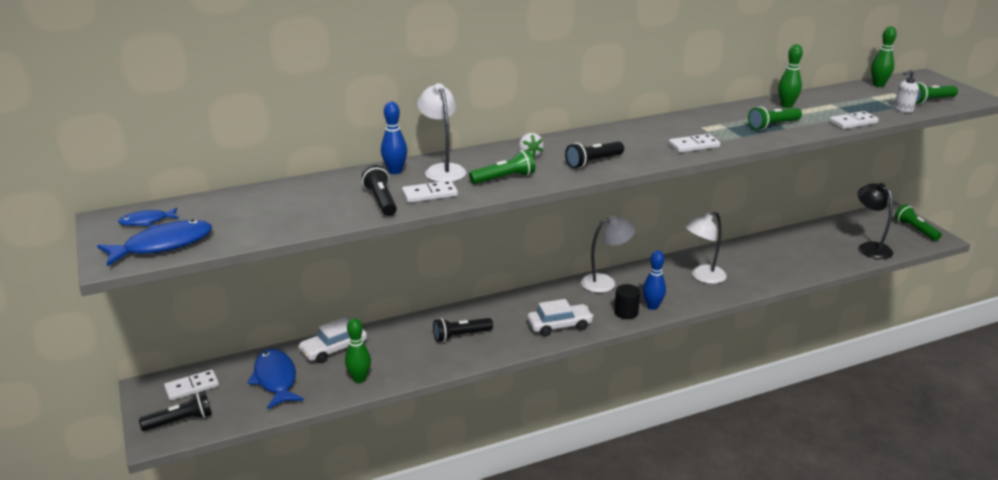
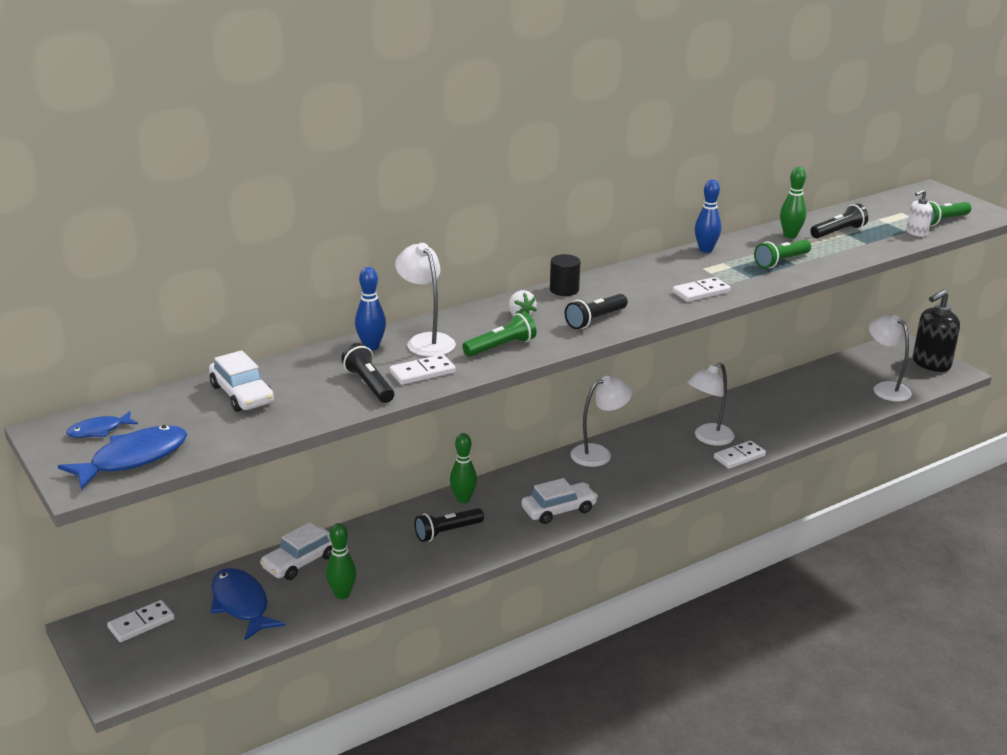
camera: 10 degrees left, 0 degrees up
(180, 421) = (141, 665): black flashlight -> black flashlight (838, 232)
(273, 201) = (242, 394): none -> white car
(626, 312) = (631, 488): black cylinder -> black cylinder (564, 290)
(652, 306) = (659, 478): blue bowling pin -> blue bowling pin (705, 250)
(853, 122) = (866, 252): white domino -> white domino (739, 457)
(870, 247) = (885, 388): black lamp -> white lamp
(878, 85) = (884, 203): green bowling pin -> green bowling pin (463, 499)
(915, 230) = (931, 364): green flashlight -> black soap dispenser

